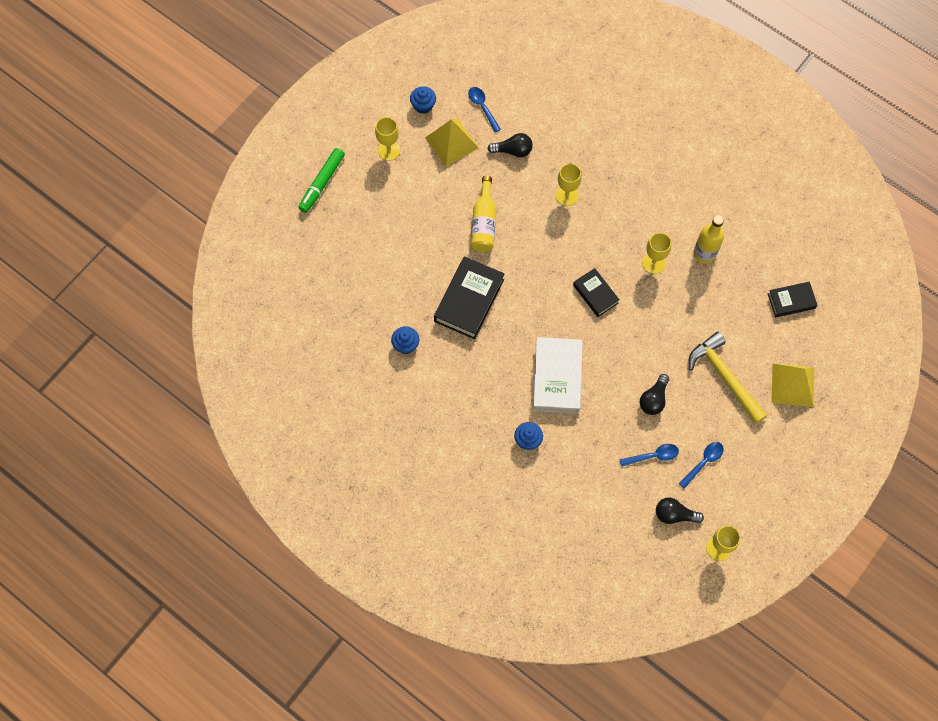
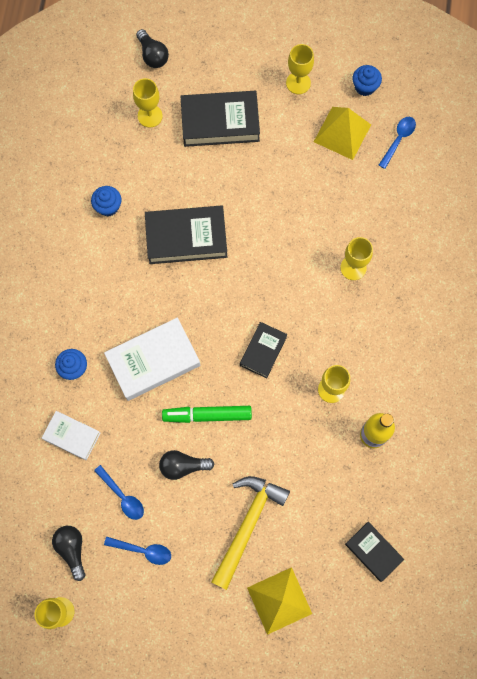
camera: 60 degrees right, 5 degrees up
(322, 183) = (228, 45): green marker -> green marker (208, 415)
(346, 273) = (150, 116): none -> yellow goblet
(386, 224) = (220, 122): none -> black book
(484, 223) = (275, 207): yellow bottle -> none
(513, 150) = (370, 192): black light bulb -> black light bulb (153, 55)
(583, 469) = (72, 436): none -> white book

